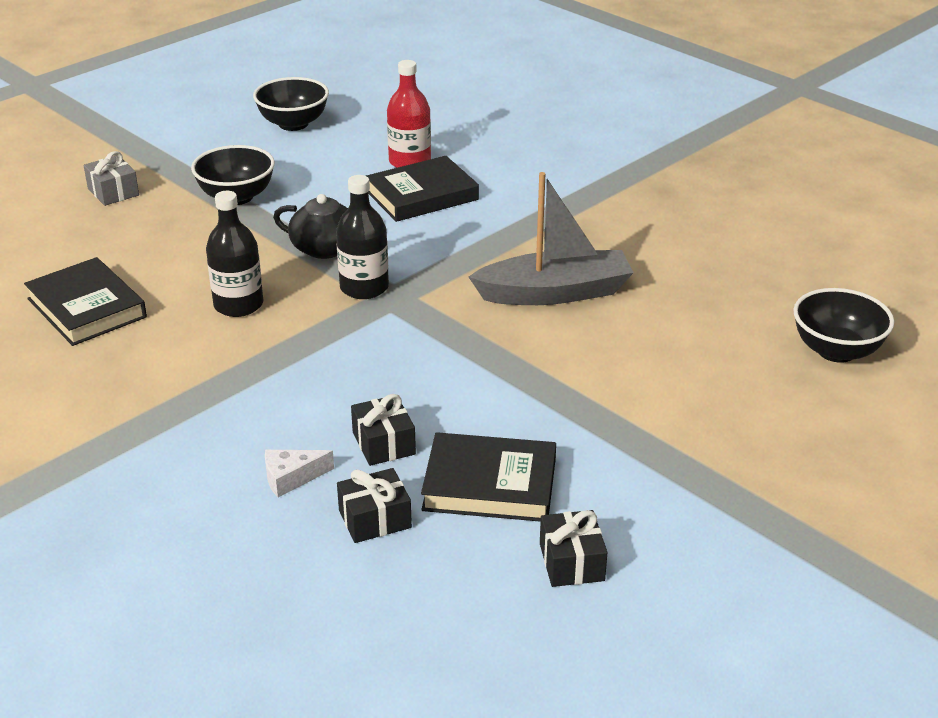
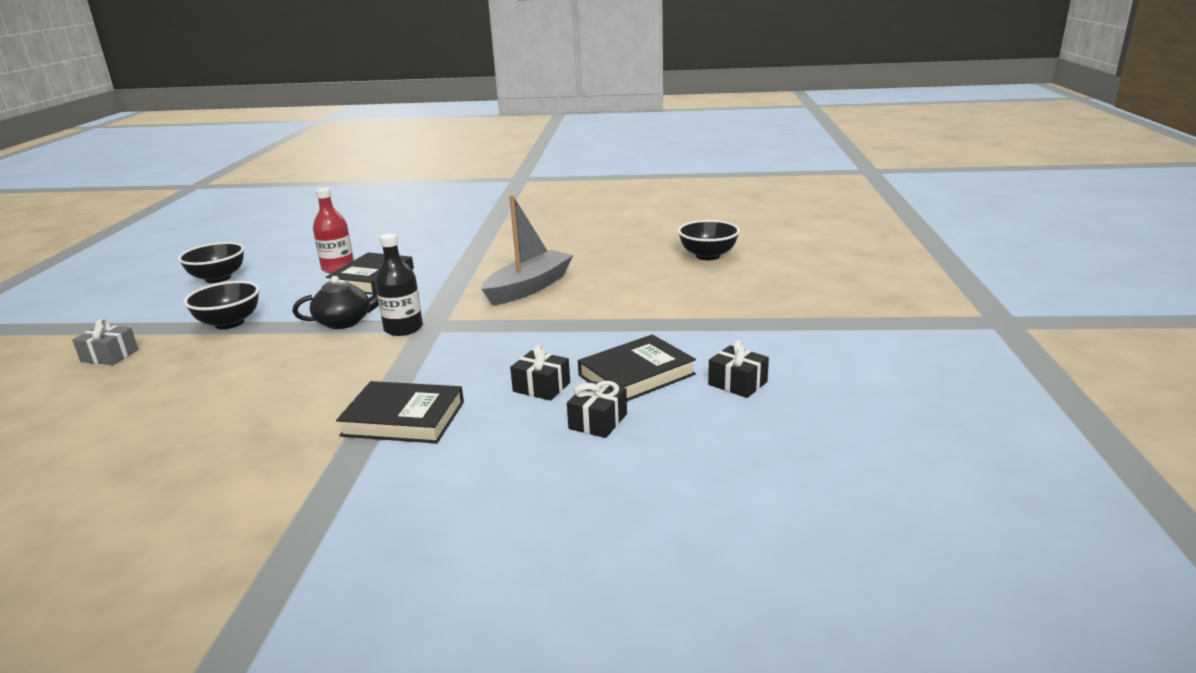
camera: 40 degrees left, 10 degrees down
(86, 308) = (188, 420): black book -> black book (403, 418)
(238, 305) = (322, 370): black bottle -> none
(291, 478) = (509, 430): white cheese -> none

